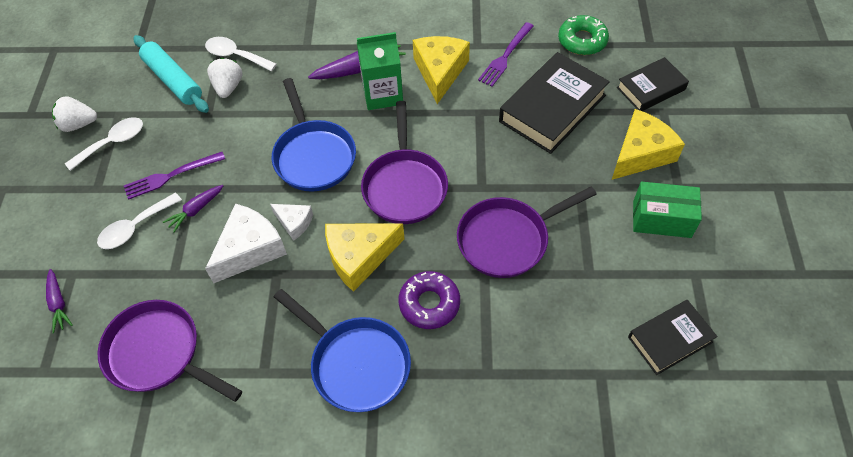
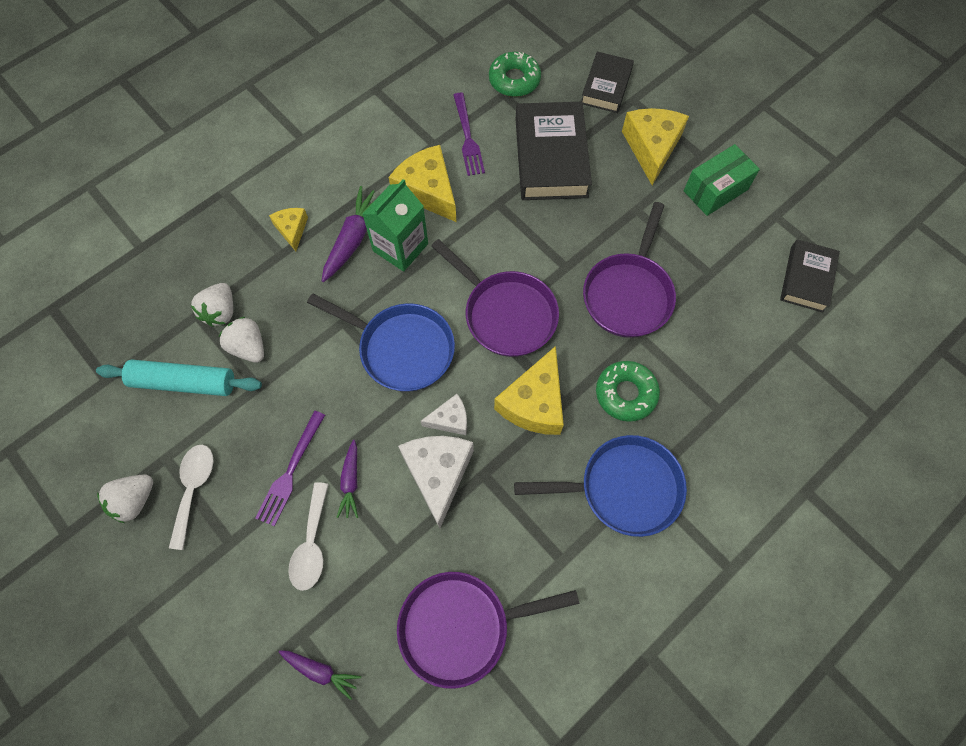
camera: 45 degrees left, 10 degrees up
(236, 55) = (221, 312): white spoon -> white strawberry
(328, 37) = (292, 229): none -> yellow cheese
(429, 303) = (626, 393): purple donut -> green donut

